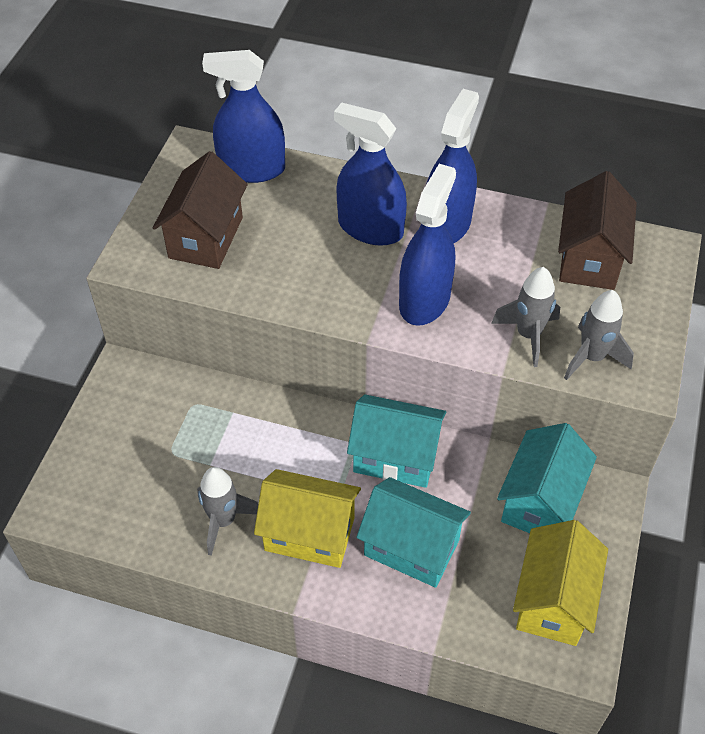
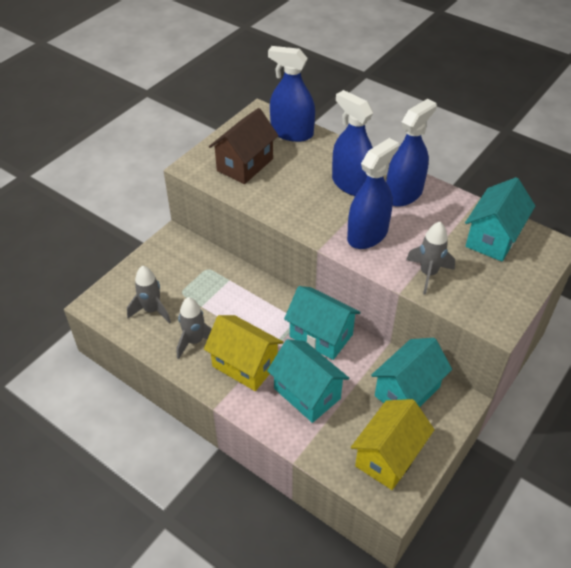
camera: 20 degrees right, 5 degrees down
(589, 258) = (493, 238): brown house -> turquoise house
(592, 357) = (466, 299): grey rocket -> grey rocket (152, 310)

